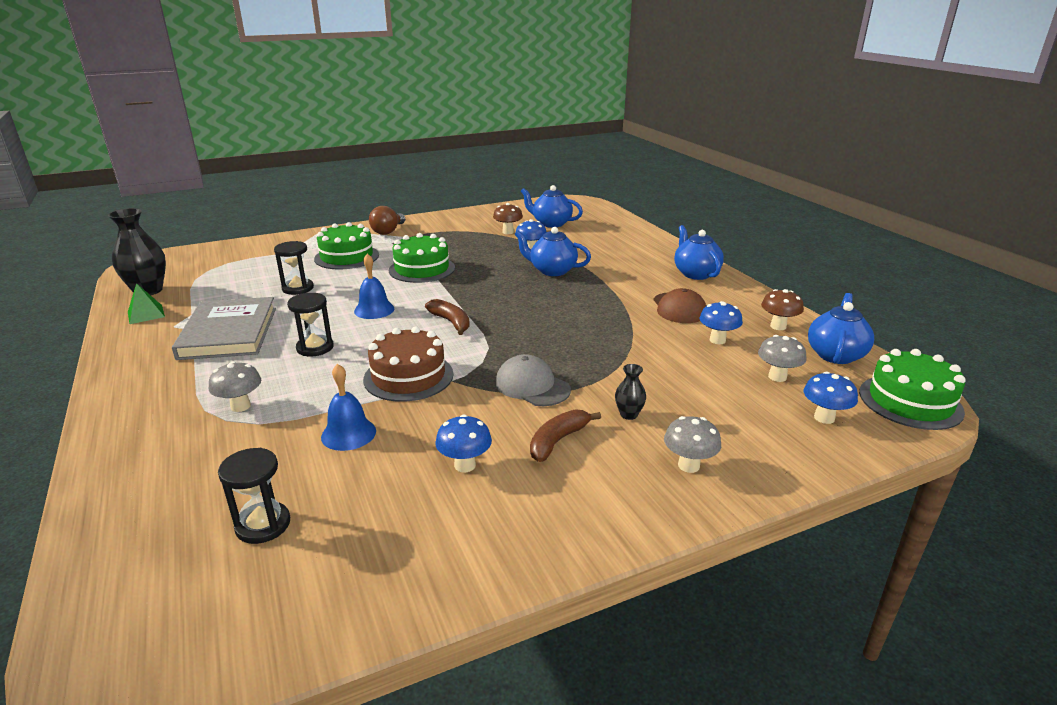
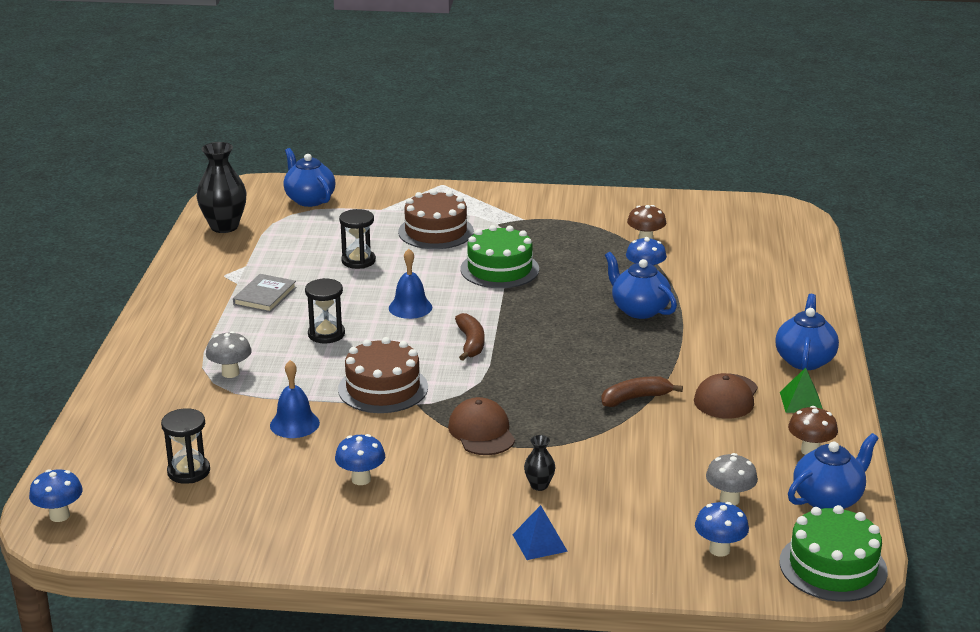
camera: 30 degrees right, 0 degrees up
(146, 314) = (208, 255): green pyramid -> green pyramid (801, 402)
(228, 332) = (265, 296): grey book -> grey book, size x0.54
(346, 257) = (436, 231): green cake -> brown cake
(388, 231) = (509, 205): brown light bulb -> none
(532, 386) = (482, 432): grey cap -> brown cap
(551, 223) = (712, 240): blue teapot -> blue teapot (309, 199)
(558, 441) = (453, 486): brown banana -> brown banana (635, 398)
(688, 465) = (539, 542): grey mushroom -> blue pyramid
(717, 340) = (719, 444): blue mushroom -> blue mushroom (59, 515)

